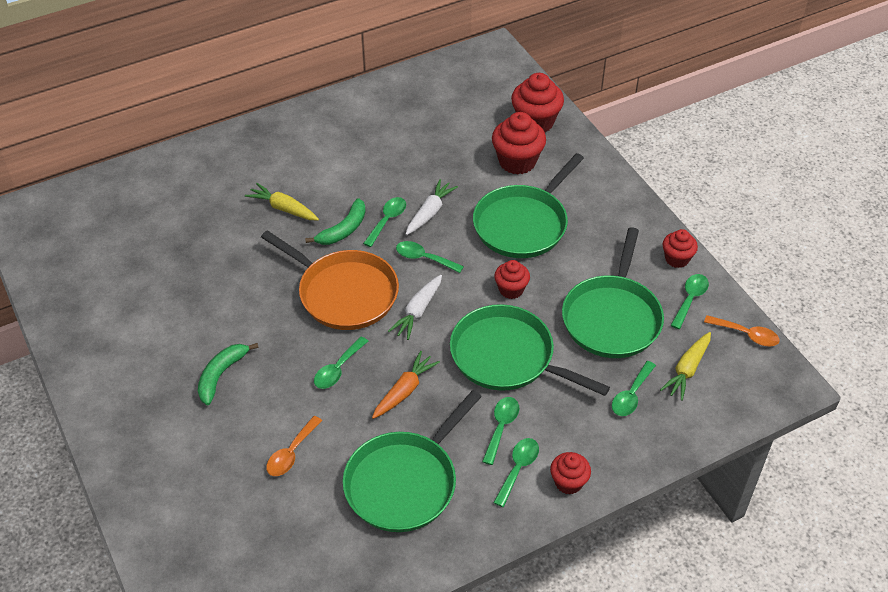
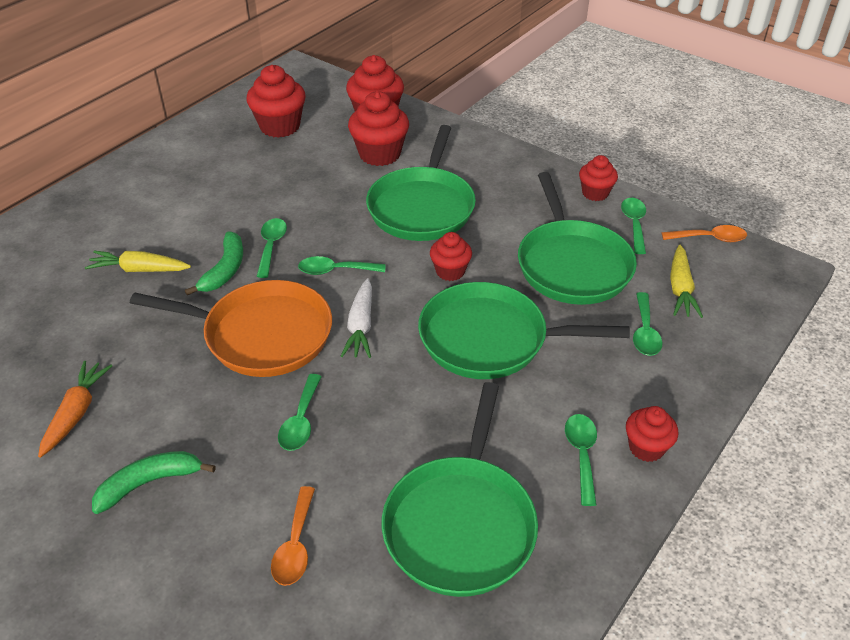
camera: 25 degrees left, 5 degrees down
(221, 375) = (149, 483): green banana -> green banana turned 60 degrees clockwise
(404, 390) = (396, 416): orange carrot -> orange carrot (76, 413)
(430, 212) = (315, 225): white carrot -> none
(450, 108) = (280, 126): none -> red cupcake
(501, 427) = (533, 416): green spoon -> none

